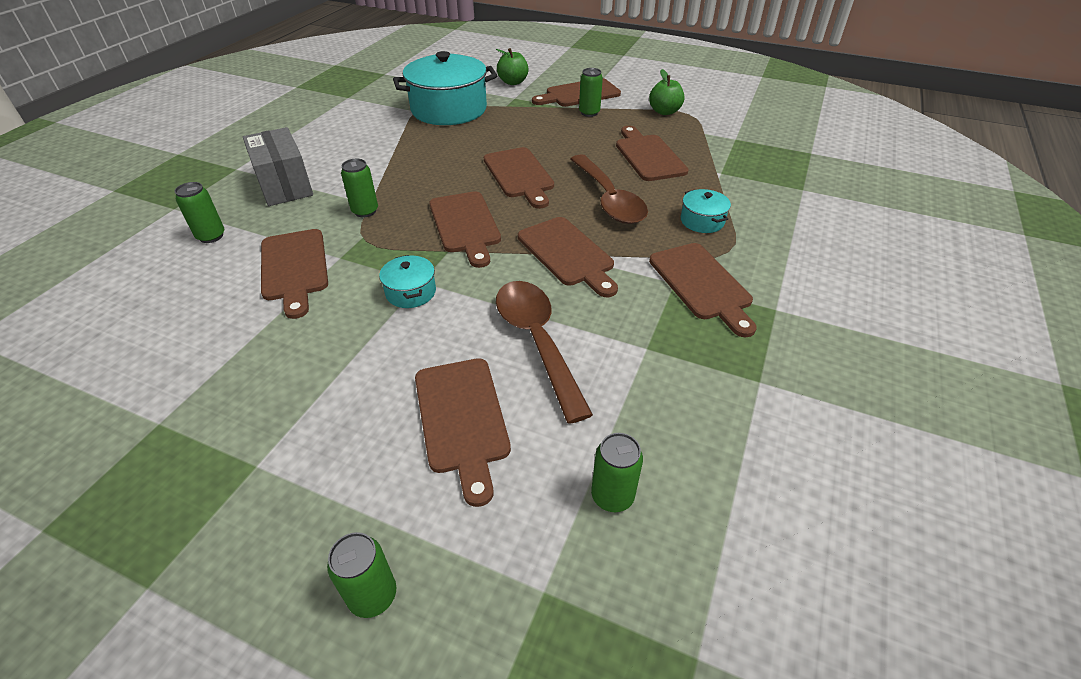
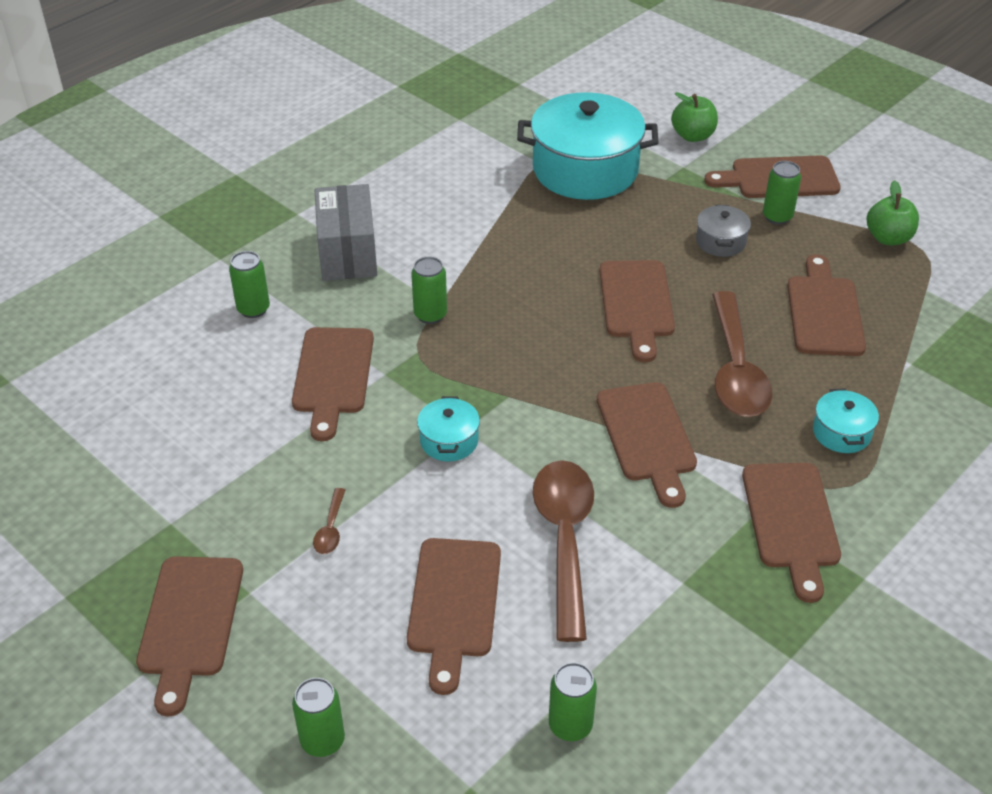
camera: 20 degrees right, 0 degrees up
(325, 386) = (330, 529): none -> brown spoon
(465, 225) = (541, 364): brown cutting board -> brown cutting board (189, 623)
(559, 131) = (720, 242): none -> grey pot

